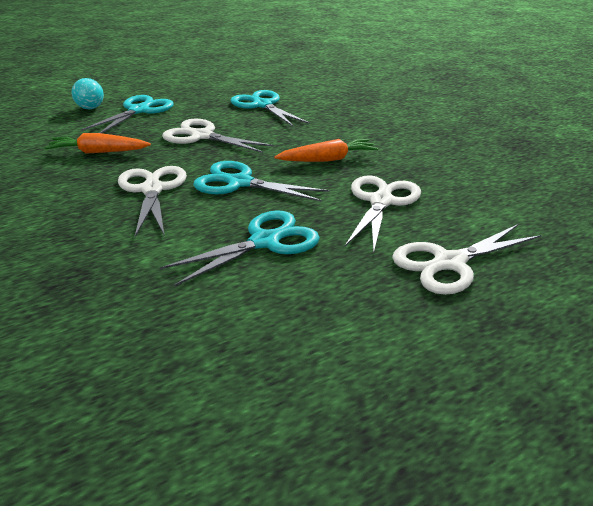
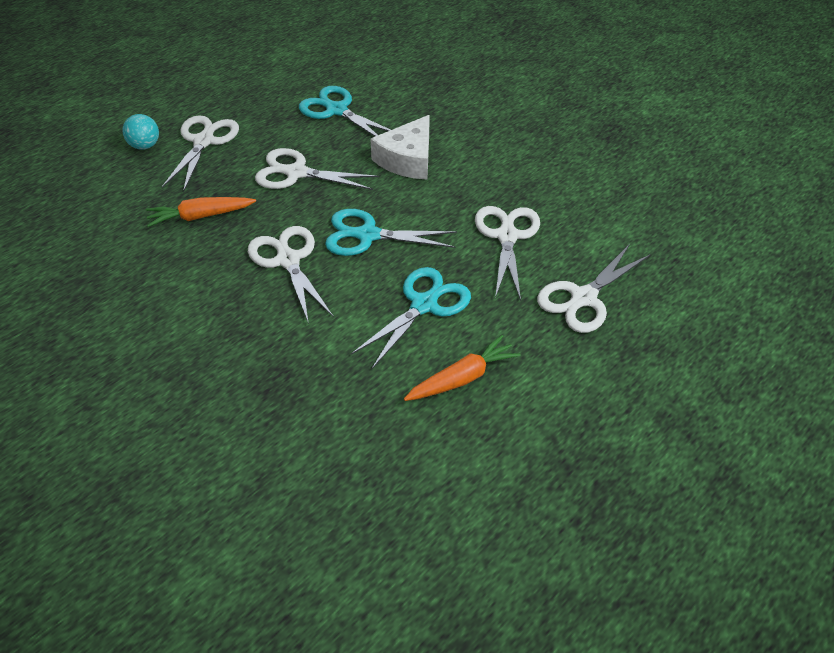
camera: 15 degrees left, 15 degrees up
(139, 111) = (204, 141): turquoise scissors -> white scissors
(308, 139) = (407, 159): none -> white cheese
(327, 159) = (438, 187): orange carrot -> orange carrot (462, 378)

